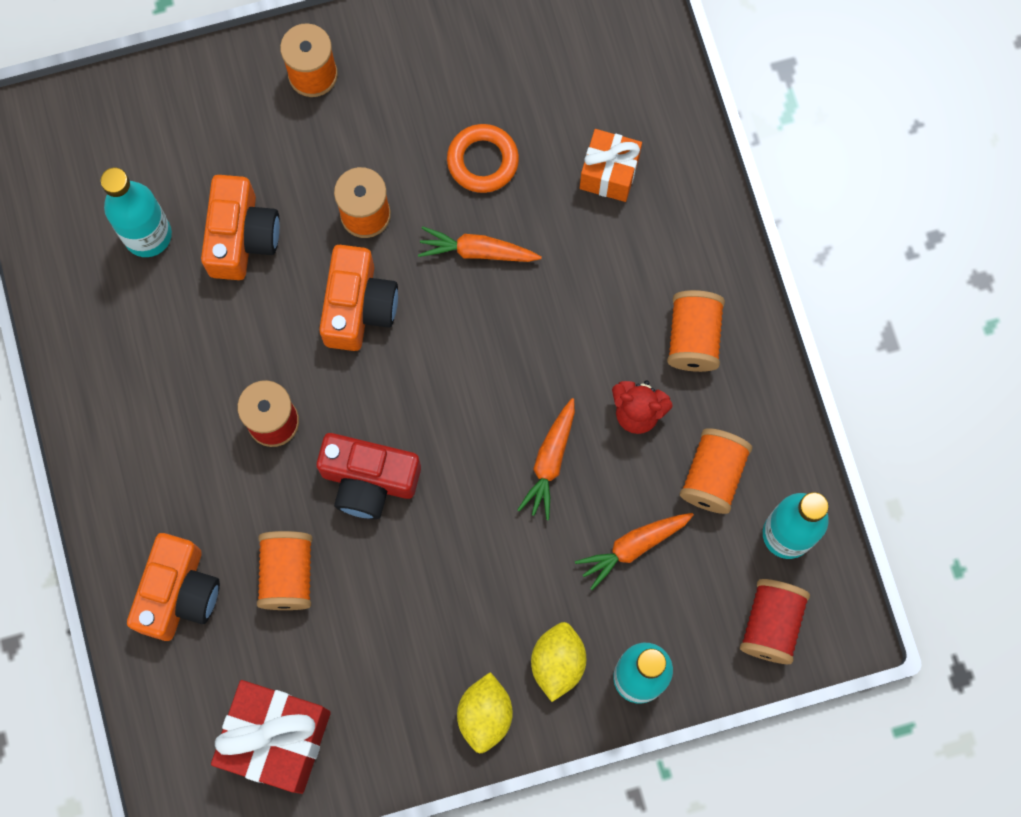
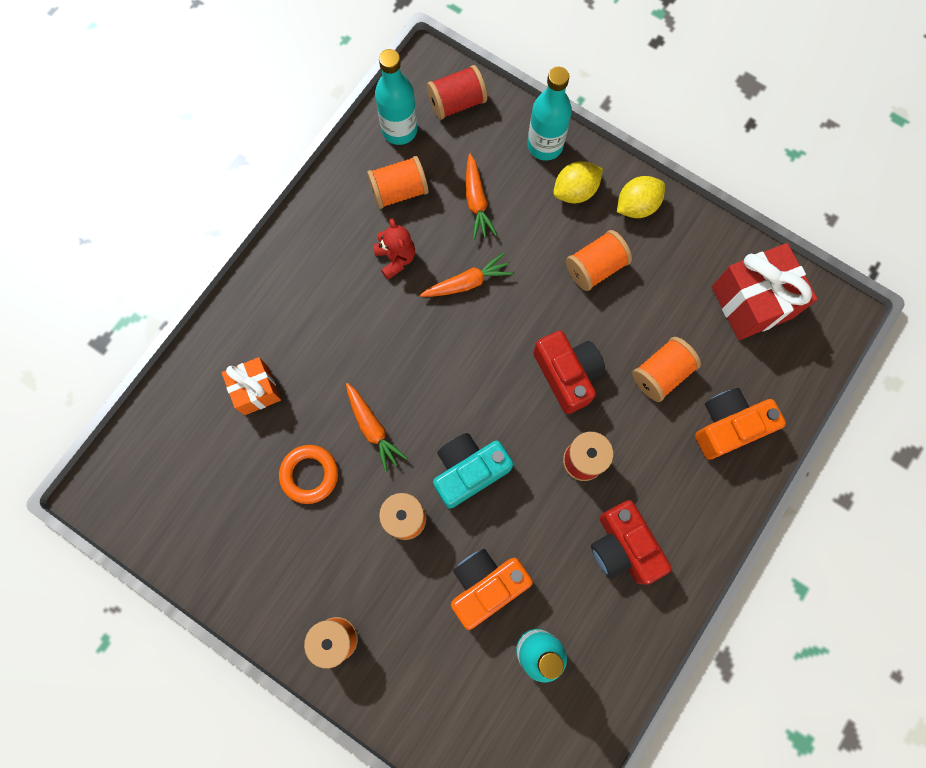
camera: 130 degrees left, 0 degrees up
(163, 389) = (623, 546): none -> red camera
(358, 307) = (468, 471): orange camera -> turquoise camera
(633, 547) = (476, 201): orange carrot -> orange carrot turned 60 degrees clockwise
(693, 338) = (324, 262): orange spool -> orange spool (595, 267)

